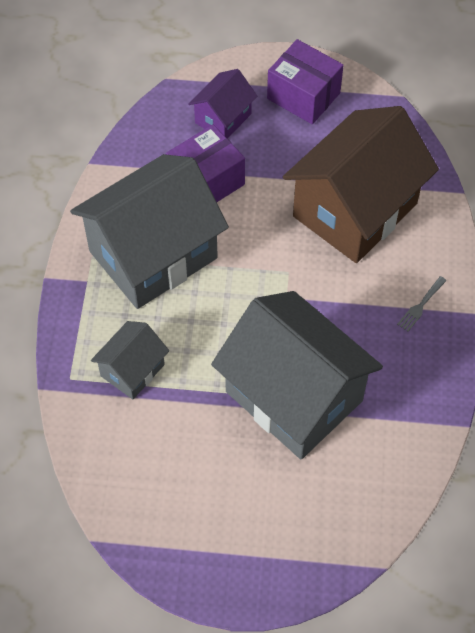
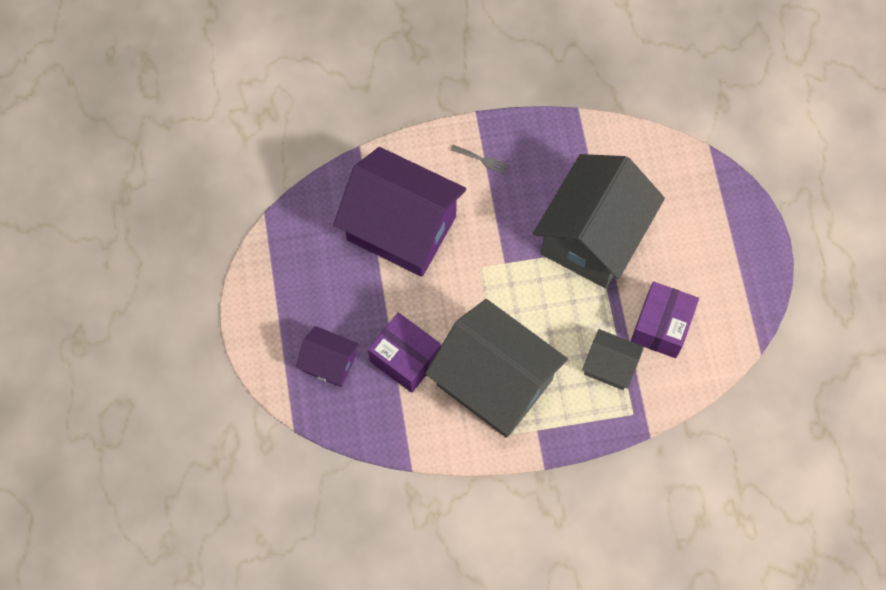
camera: 105 degrees left, 10 degrees up
(303, 96) = (285, 298): purple box -> purple box (661, 326)
(355, 210) = (401, 228): brown house -> purple house

